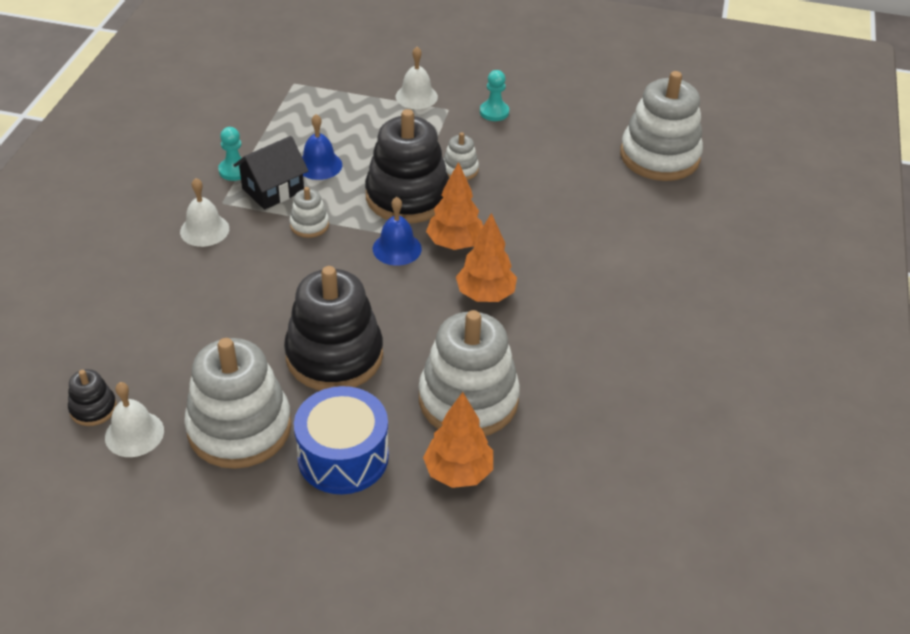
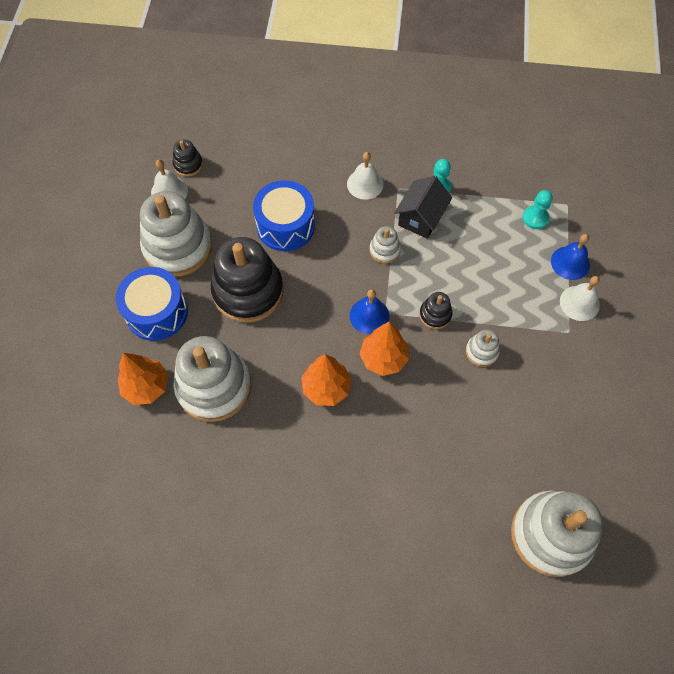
camera: 85 degrees right, 20 degrees up
(243, 310) = (285, 226): none -> blue drum
(273, 190) = (421, 218): black house -> black house turned 75 degrees clockwise
(319, 165) = (460, 244): blue bell -> blue bell (570, 263)
(407, 196) = (435, 315): black stacking toy -> black stacking toy, size x0.45
(494, 112) = (576, 372): turquoise pawn -> turquoise pawn (535, 218)

